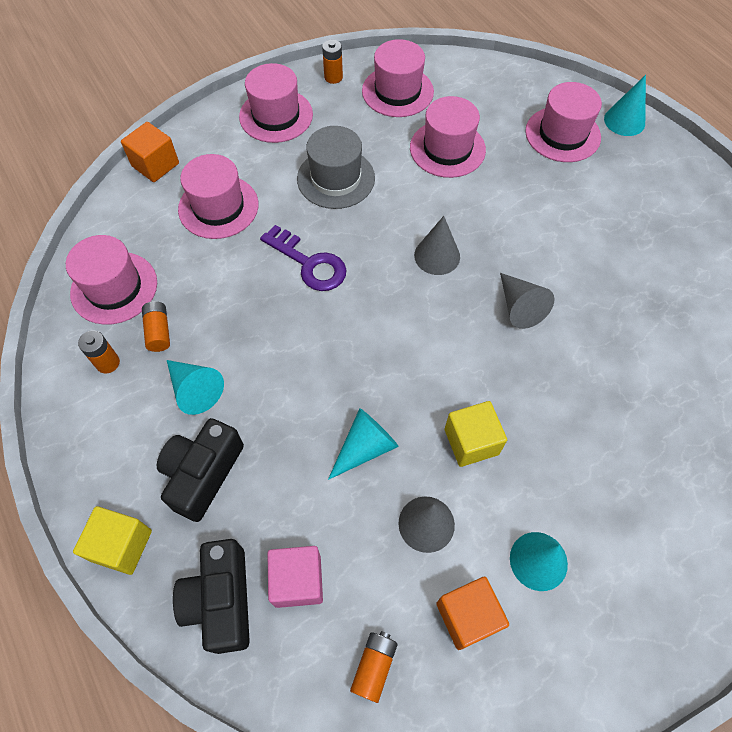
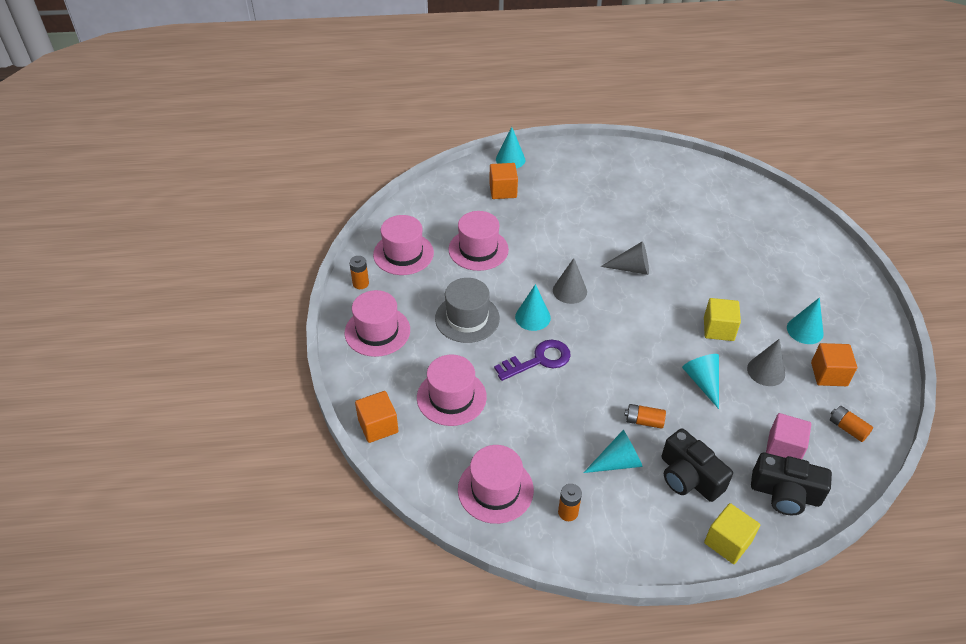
camera: 65 degrees left, 15 degrees down
(159, 331) = (554, 470): orange battery -> orange battery (644, 421)
(372, 235) = (532, 317): none -> turquoise cone
(562, 134) = (503, 191): pink hat -> orange cube

